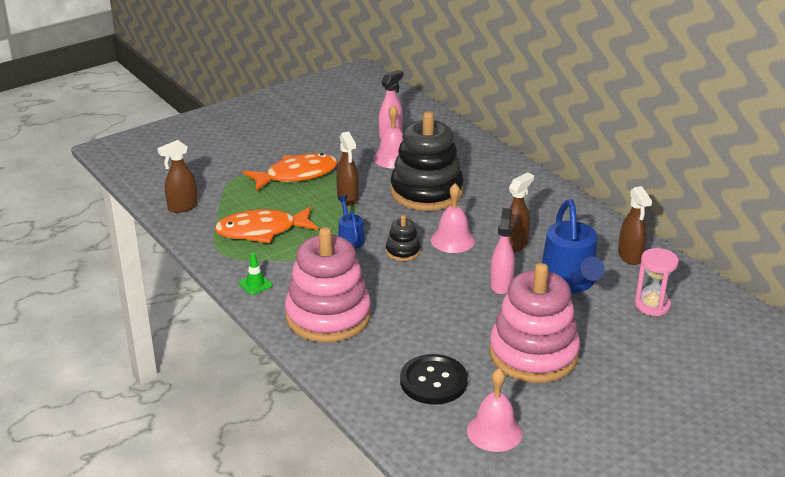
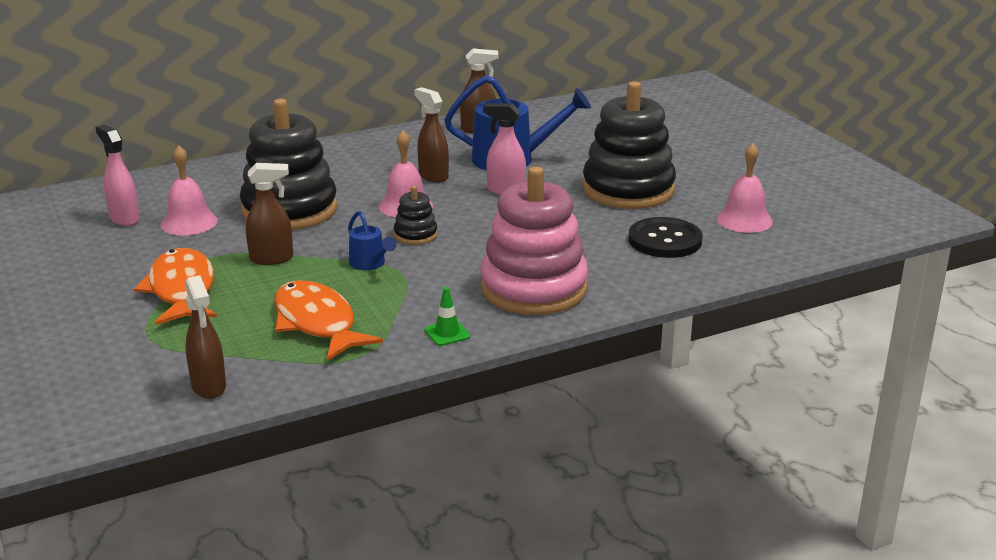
camera: 80 degrees left, 5 degrees down
(262, 231) = (317, 323): orange fish -> orange fish turned 150 degrees clockwise
(350, 238) = (370, 264): blue watering can -> blue watering can turned 120 degrees counterclockwise
(533, 354) = (628, 190): pink stacking toy -> black stacking toy
(652, 305) = (563, 132): pink hourglass -> none

